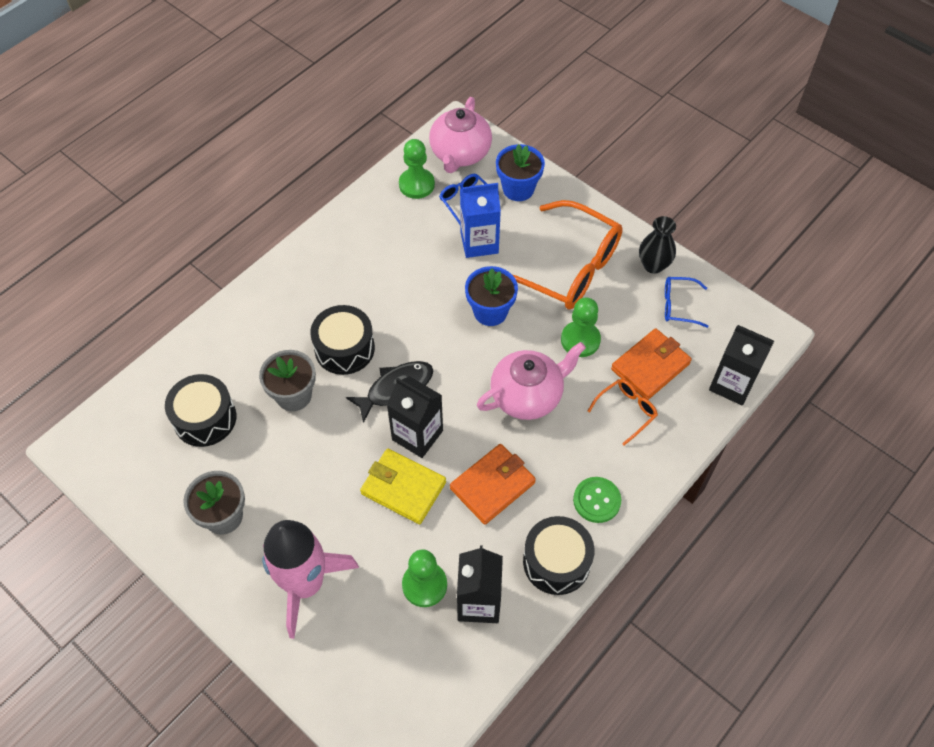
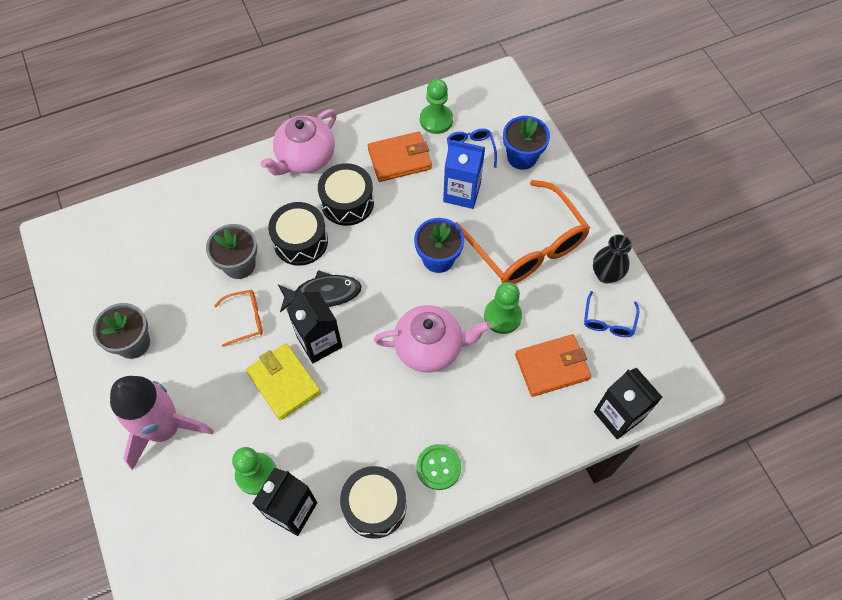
camera: 25 degrees right, 5 degrees up
(205, 418) = (161, 255): black drum -> black drum (347, 202)
(460, 154) = (488, 106): pink teapot -> pink teapot (305, 158)
(492, 486) = (357, 414): orange wallet -> orange wallet (399, 159)
(626, 411) = (508, 398): orange glasses -> orange glasses (246, 319)
(678, 305) = (608, 321): blue glasses -> blue glasses turned 105 degrees counterclockwise

